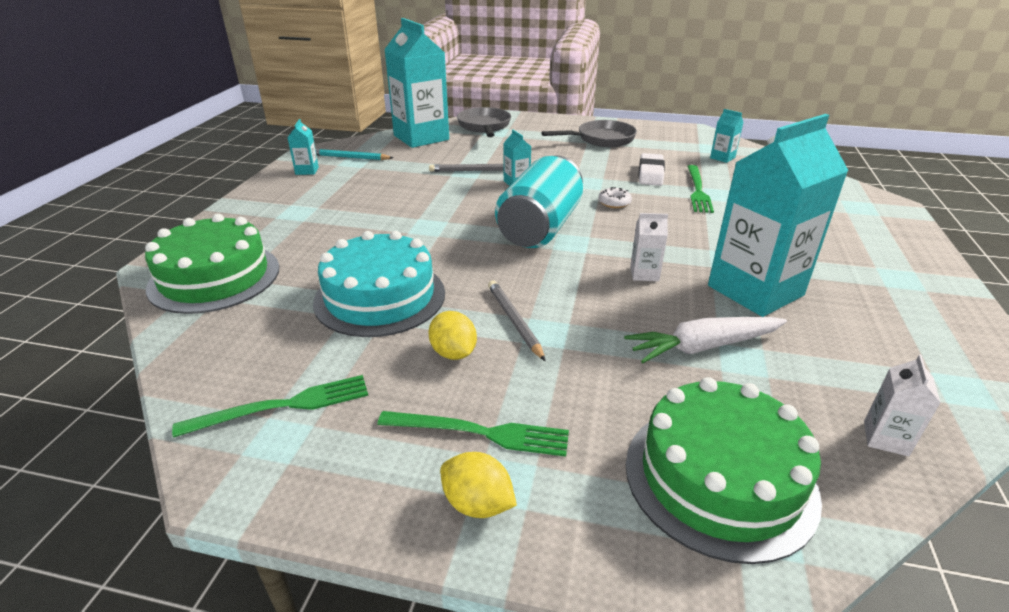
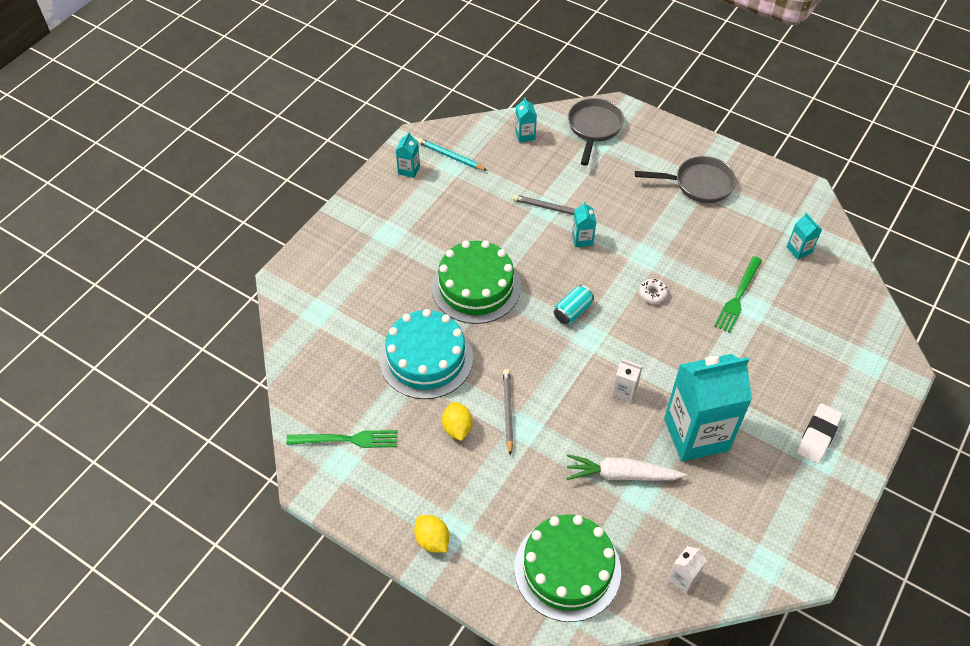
camera: 20 degrees right, 20 degrees up
(215, 277) = (320, 303): green cake -> green cake (476, 287)
(421, 137) = (525, 135): turquoise carton -> turquoise carton, size x0.41
(480, 433) = (450, 495): green fork -> none
(540, 228) = (572, 311): turquoise can -> turquoise can, size x0.45
(650, 174) = (711, 258): white eraser -> white eraser (818, 435)

